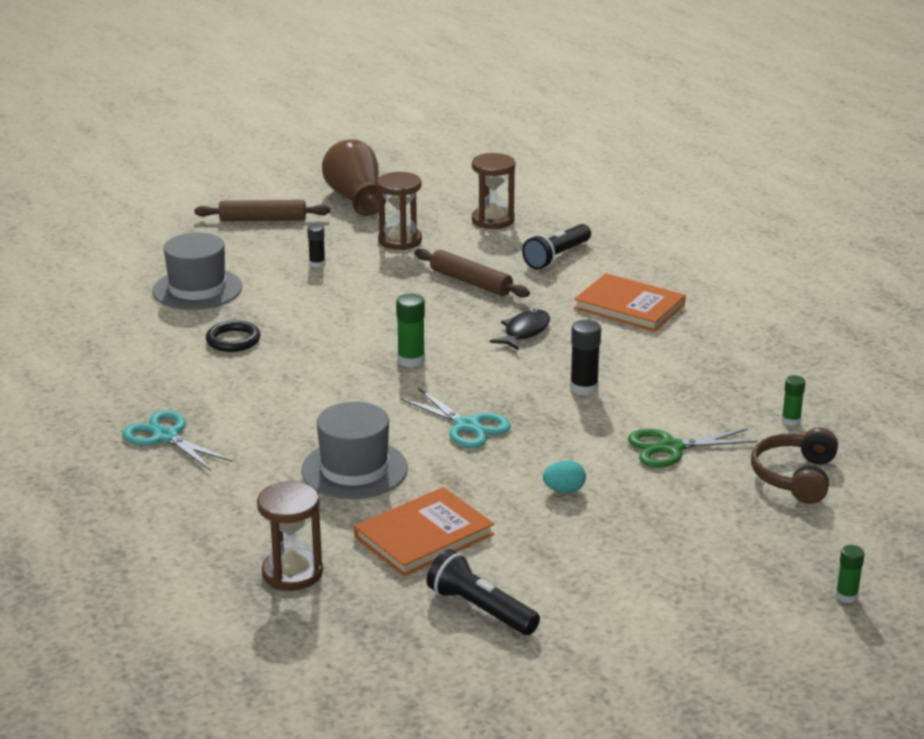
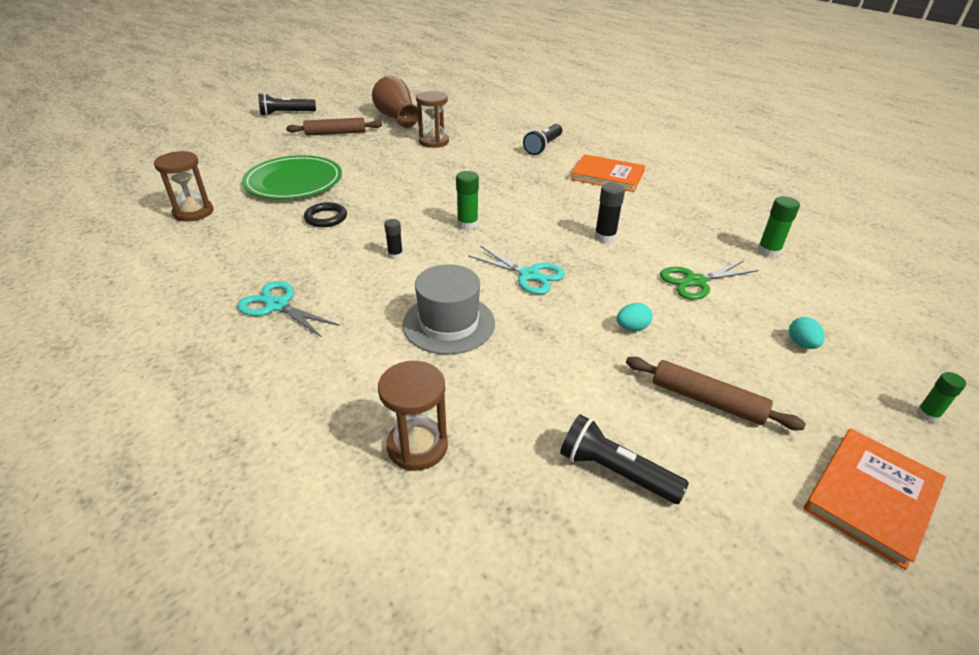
camera: 10 degrees left, 10 degrees up
(196, 183) = (286, 113): none -> black flashlight
(197, 289) = (294, 181): grey hat -> green plate
(317, 264) = (379, 159): black glue stick -> black glue stick (395, 255)
(424, 536) = (530, 387): orange book -> orange book (872, 497)
(470, 282) = (491, 166): brown rolling pin -> brown rolling pin (706, 400)
(493, 220) = (492, 126): brown hourglass -> brown hourglass (193, 212)
(524, 332) = (543, 198): black fish -> none
(755, 522) = (801, 344): none -> turquoise egg
(791, 421) = (768, 251): green glue stick -> green glue stick, size x1.54
(795, 477) = (803, 299): brown headphones -> none

